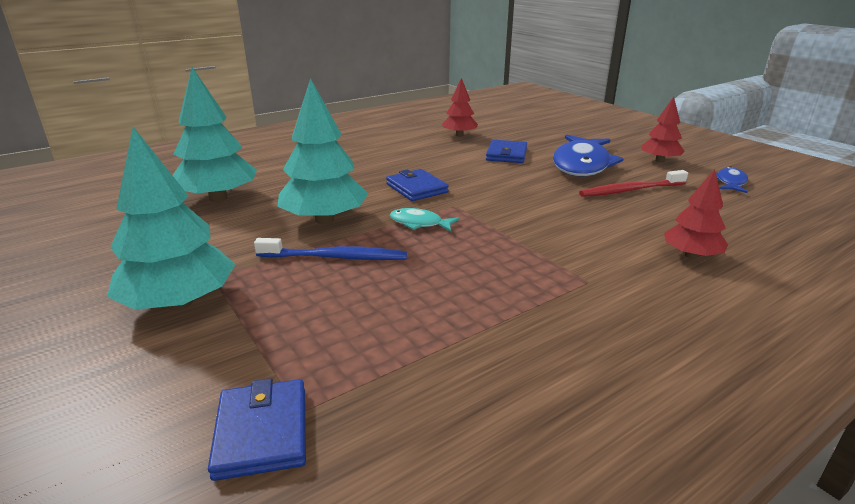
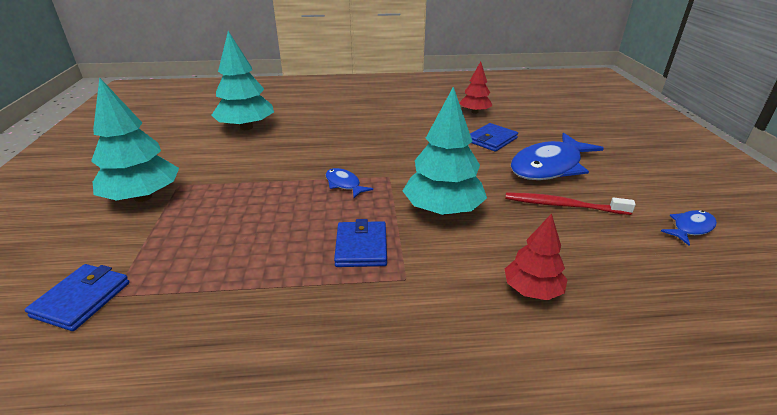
camera: 30 degrees right, 5 degrees up
(324, 220) = (287, 162): turquoise tree -> turquoise tree (443, 210)
(336, 257) = (259, 194): blue toothbrush -> none
(416, 188) = (380, 153): blue wallet -> blue wallet (361, 247)
(419, 223) = (344, 184): turquoise fish -> blue fish
(659, 160) = (639, 182): red tree -> none

